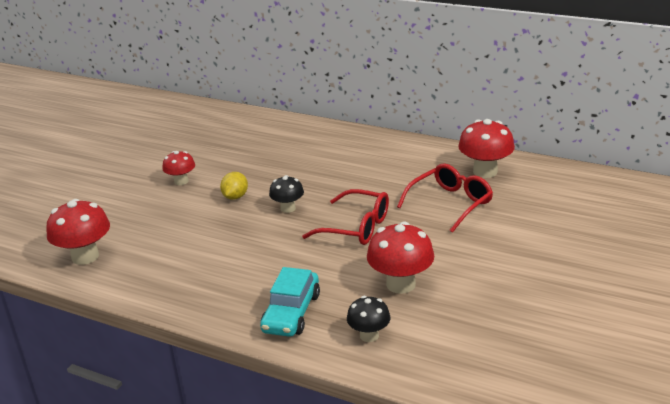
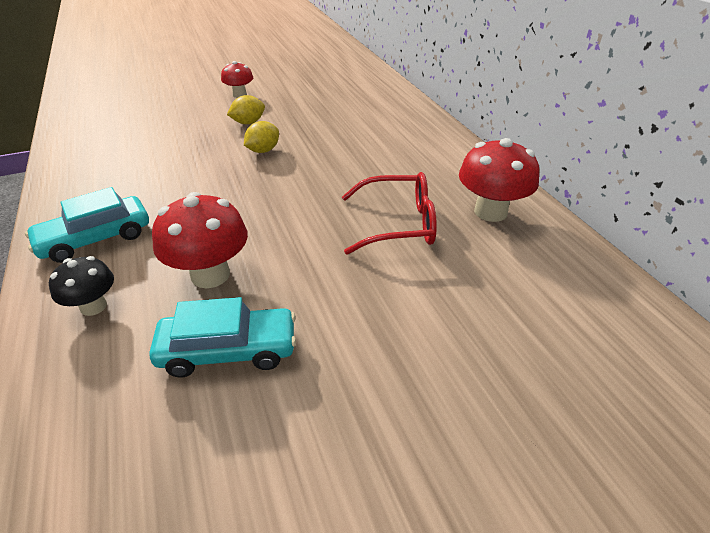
camera: 40 degrees right, 10 degrees up
(85, 256) = (93, 115): red mushroom -> none
(288, 208) = (263, 150): black mushroom -> yellow lemon
(356, 227) = (279, 196): red glasses -> none
(475, 303) = (228, 350): none -> turquoise car

